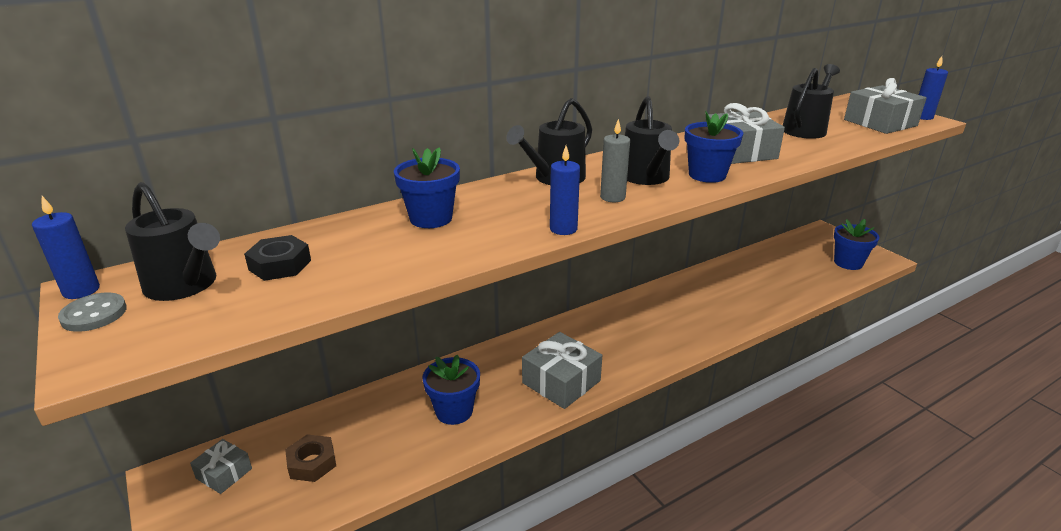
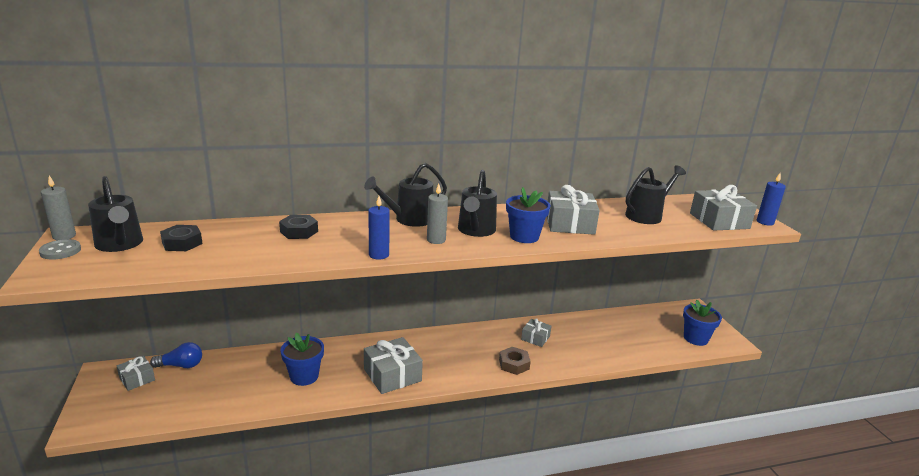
camera: 15 degrees right, 5 degrees down
(81, 290) = (64, 236): blue candle -> grey candle
(277, 438) = (181, 365): none -> blue light bulb
(312, 463) = (192, 386): brown nut -> brown nut (514, 364)
(431, 218) = (299, 231): blue flower pot -> black nut
(690, 299) = (535, 338): none -> grey gift

